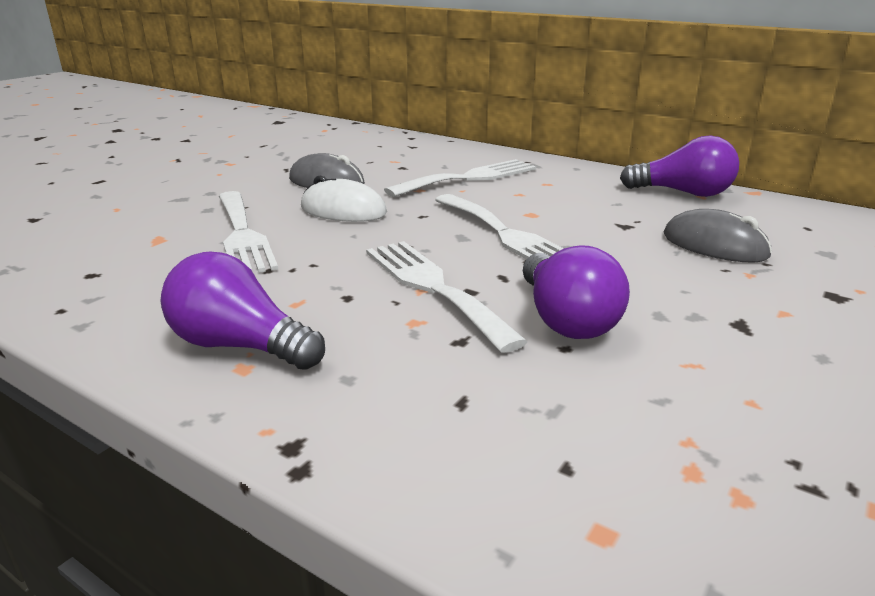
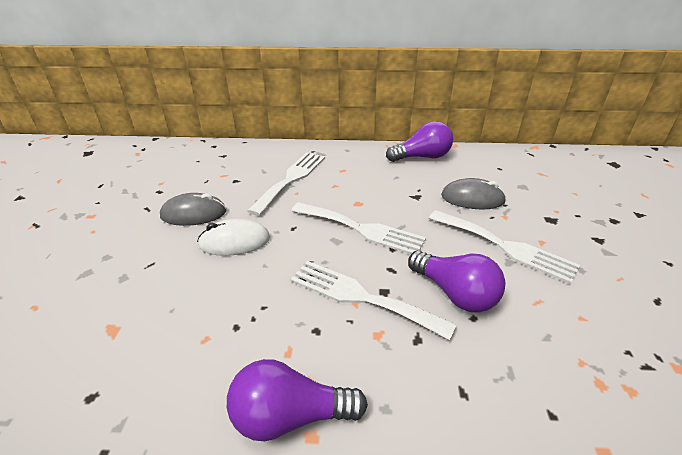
camera: 30 degrees left, 10 degrees up
(242, 235) = (181, 297): white fork -> white fork (505, 247)

